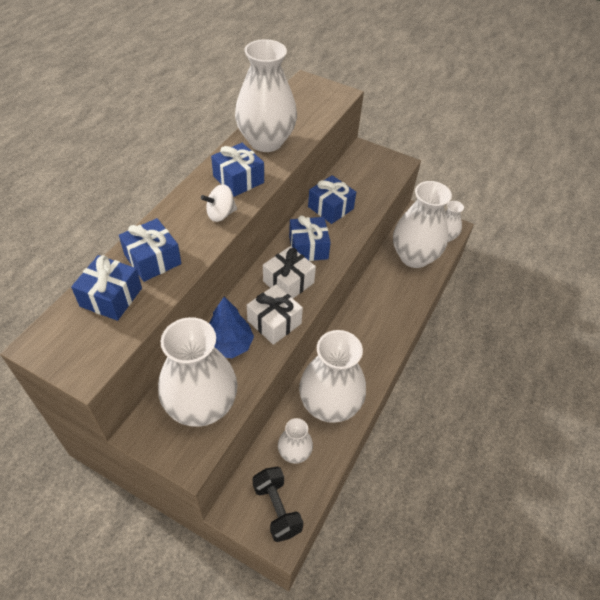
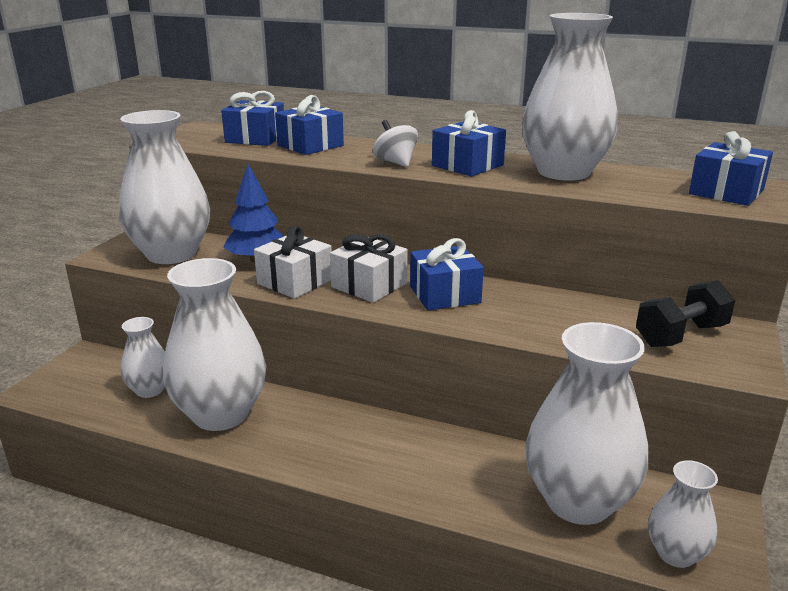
camera: 85 degrees right, 25 degrees down
(277, 509) = (75, 384): black dumbbell -> black dumbbell (680, 335)
(330, 208) = (547, 306): blue gift -> blue gift (726, 192)

